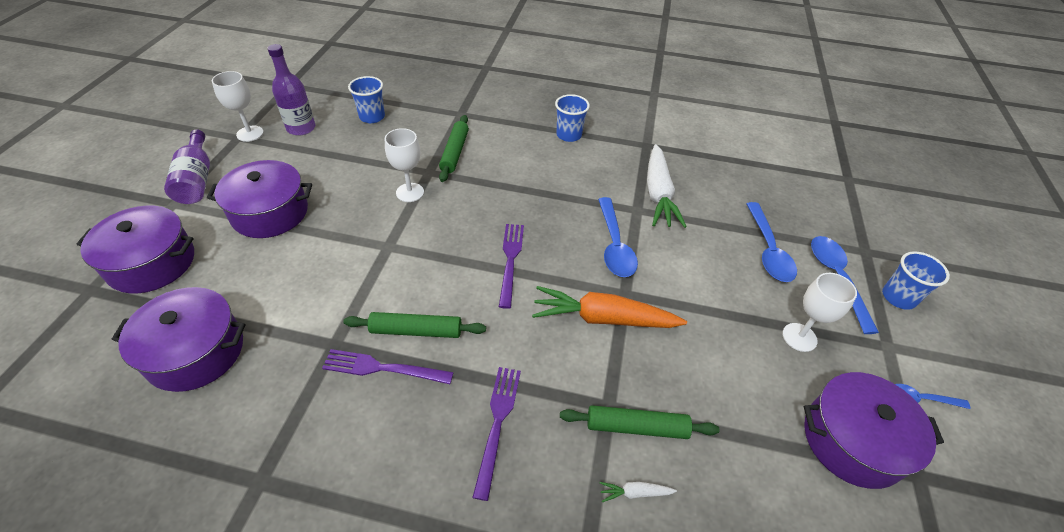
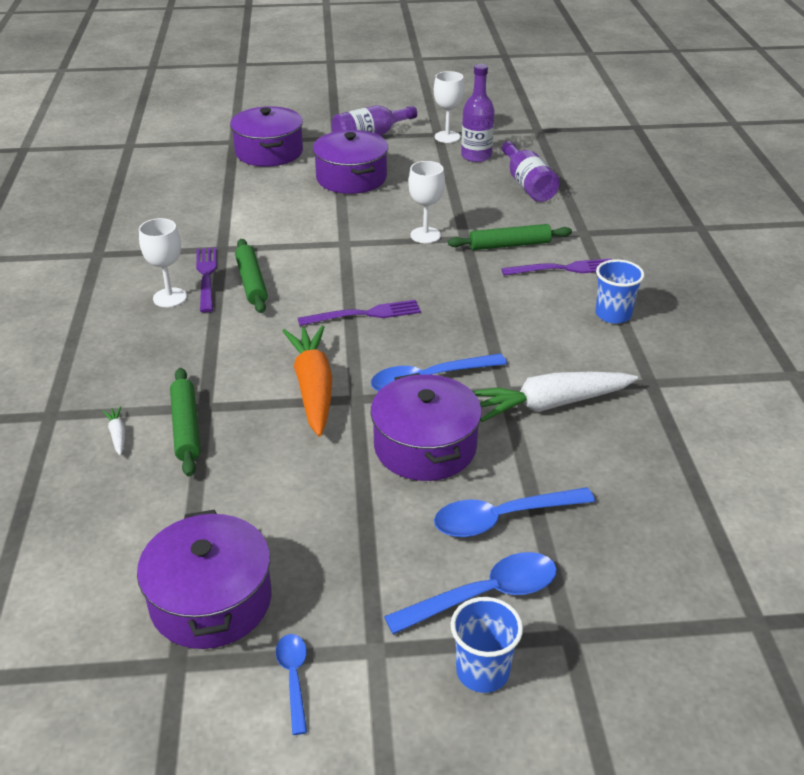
camera: 75 degrees right, 10 degrees down
(195, 352) = (194, 196): purple pot -> purple pot (425, 446)
(372, 117) = (527, 185): blue cup -> purple bottle
(497, 422) = (170, 345): purple fork -> purple fork (564, 269)
(799, 337) = (353, 552): white goblet -> white goblet (170, 297)

